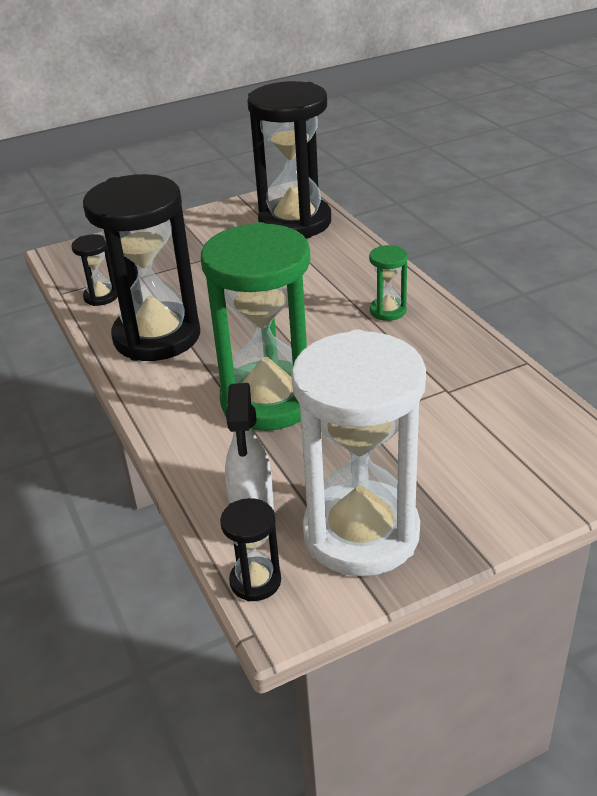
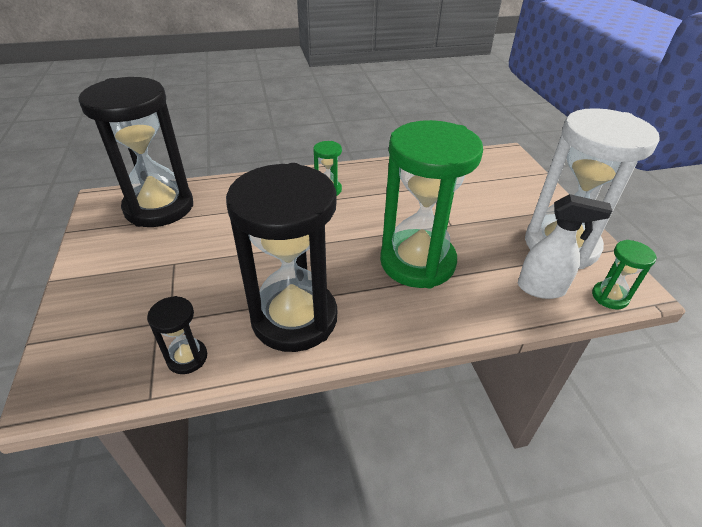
camera: 80 degrees left, 5 degrees up
(255, 581) = (609, 297): black hourglass -> green hourglass

